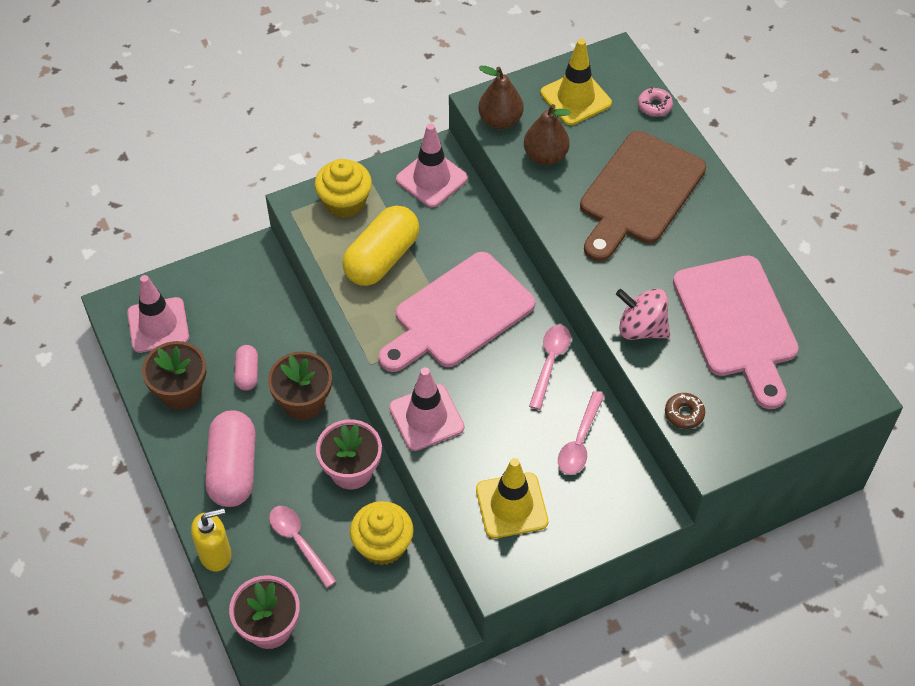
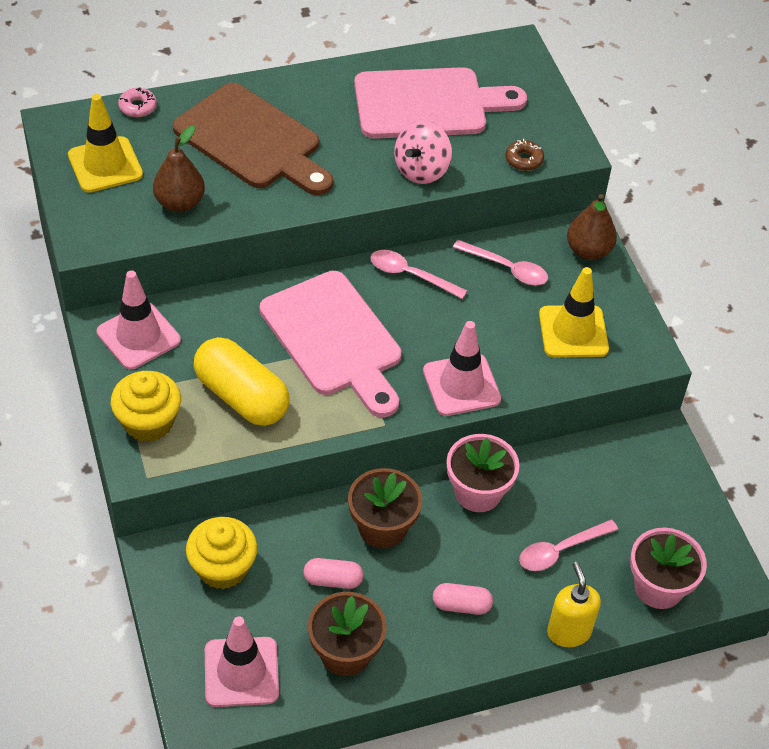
camera: 85 degrees left, 5 degrees down
(233, 469) = (461, 605): pink capsule -> pink capsule, size x0.51
(383, 545) = (571, 475): yellow cupcake -> yellow cupcake (223, 568)
(500, 120) = (116, 231): brown pear -> brown pear (588, 251)

